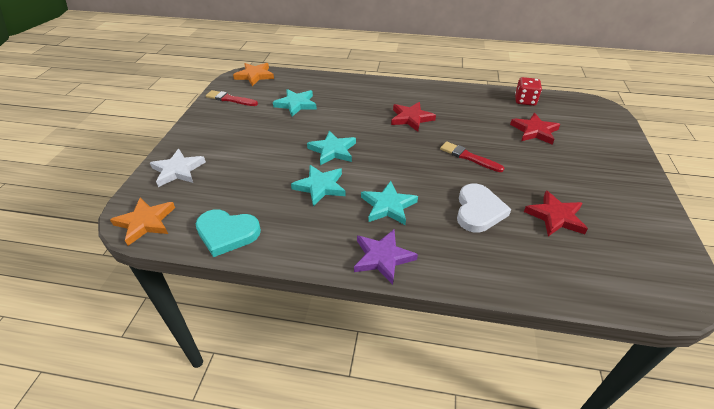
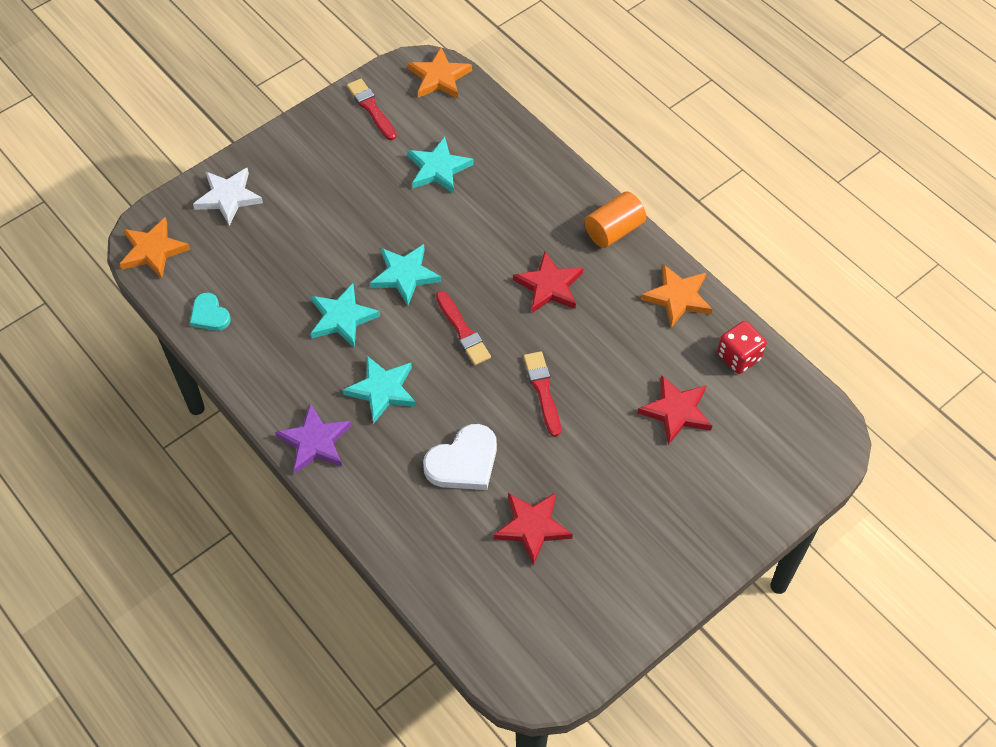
camera: 40 degrees right, 15 degrees up
(227, 233) = (209, 315): turquoise heart -> turquoise heart, size x0.61
(395, 156) = (463, 331): none -> red brush
(410, 88) = (614, 230): none -> orange cylinder
(470, 95) = (678, 297): none -> orange star

